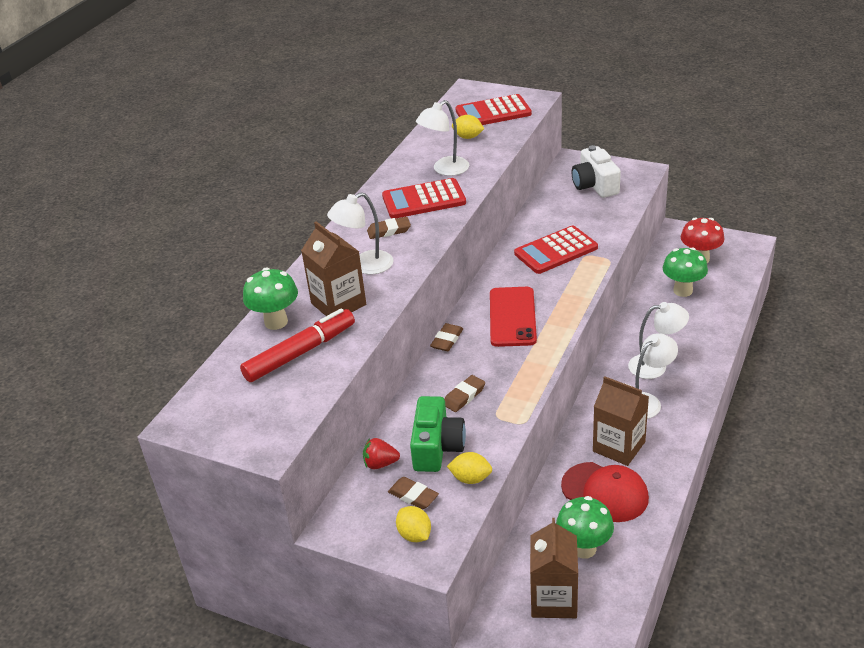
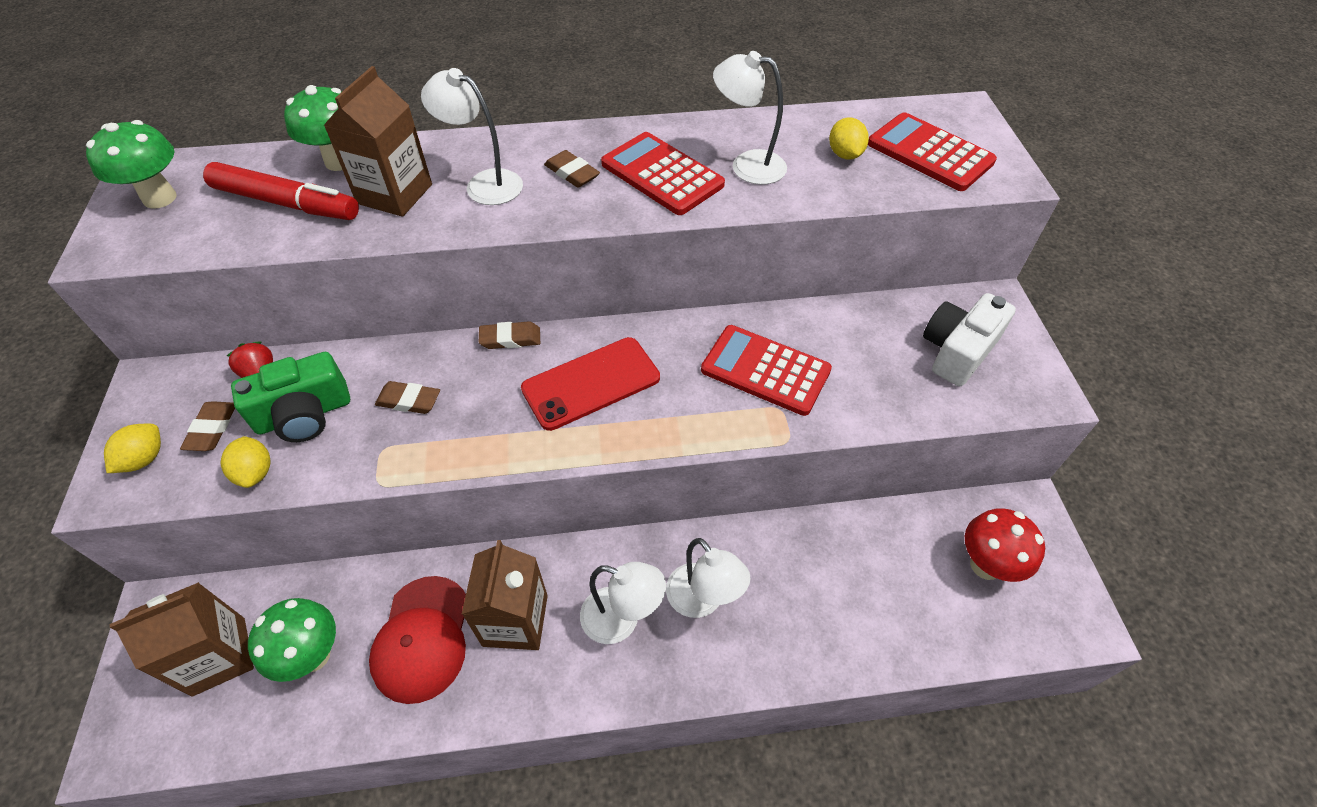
camera: 55 degrees right, 15 degrees up
(683, 291) = (893, 571): green mushroom -> green mushroom (160, 198)

